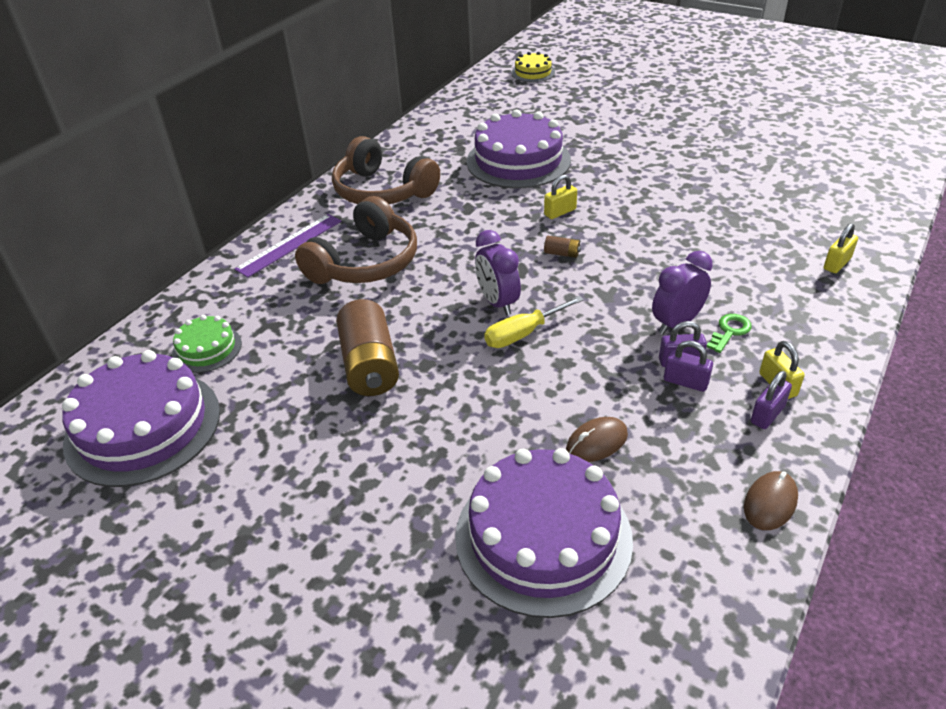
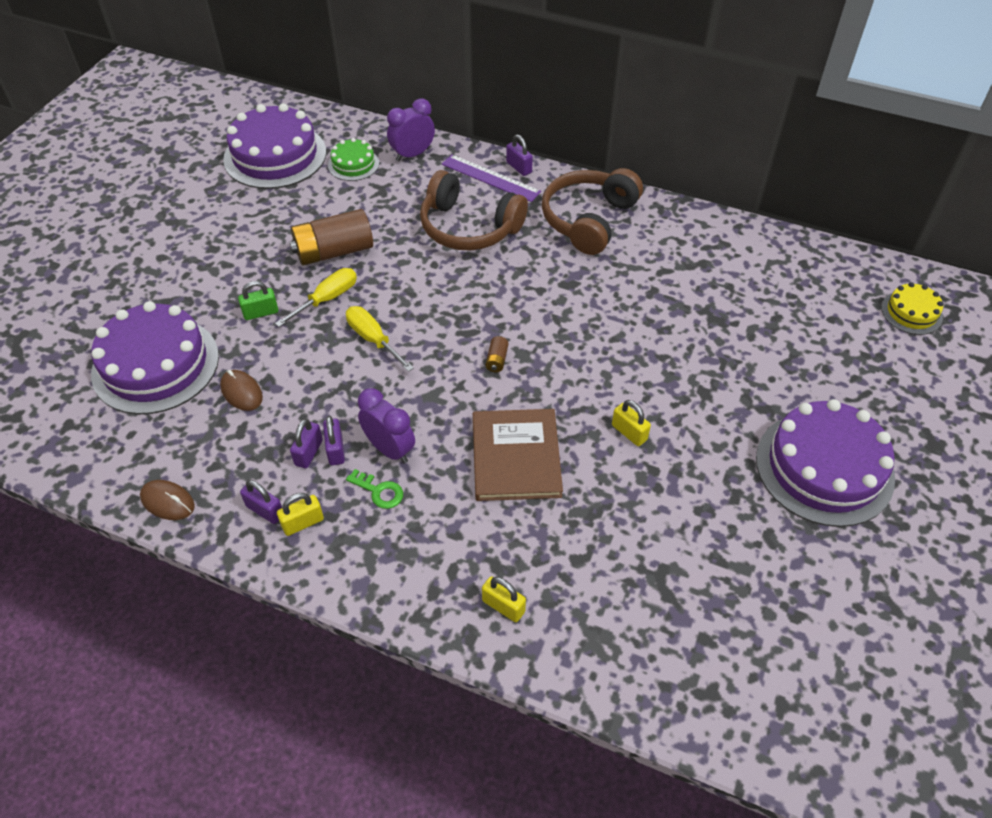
camera: 80 degrees right, 10 degrees up
(282, 226) = (519, 167): none -> purple padlock
(452, 370) = (327, 299): none -> yellow screwdriver
(463, 430) = (261, 313): none -> green padlock
(497, 303) = (416, 319): purple clock -> purple clock (412, 154)
(518, 161) = (673, 315): purple cake -> purple cake (824, 468)
(560, 212) = (572, 355): yellow padlock -> yellow padlock (629, 432)
(679, 249) = (516, 457): none -> brown book

